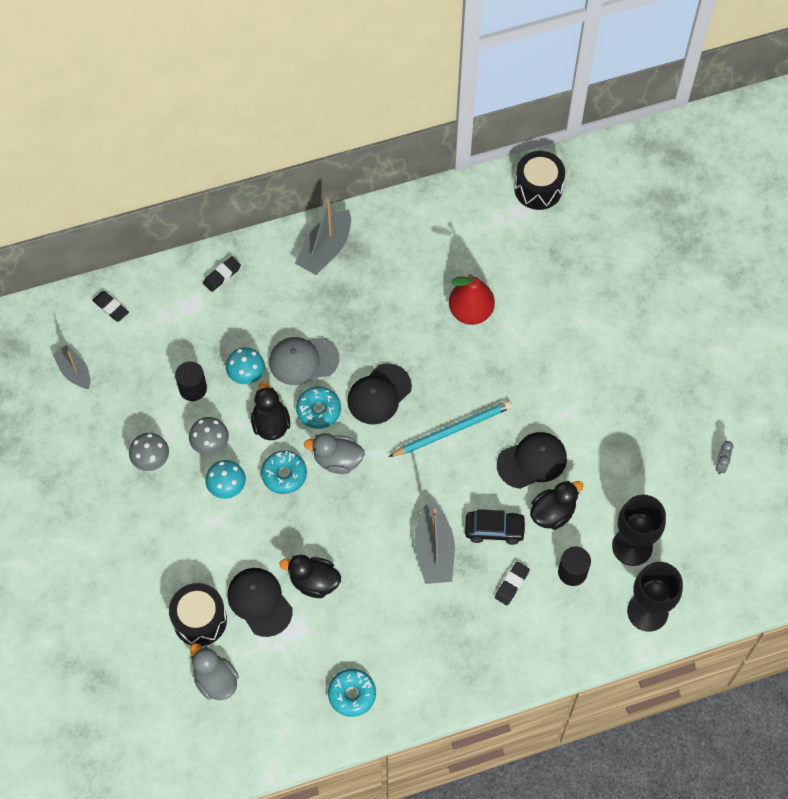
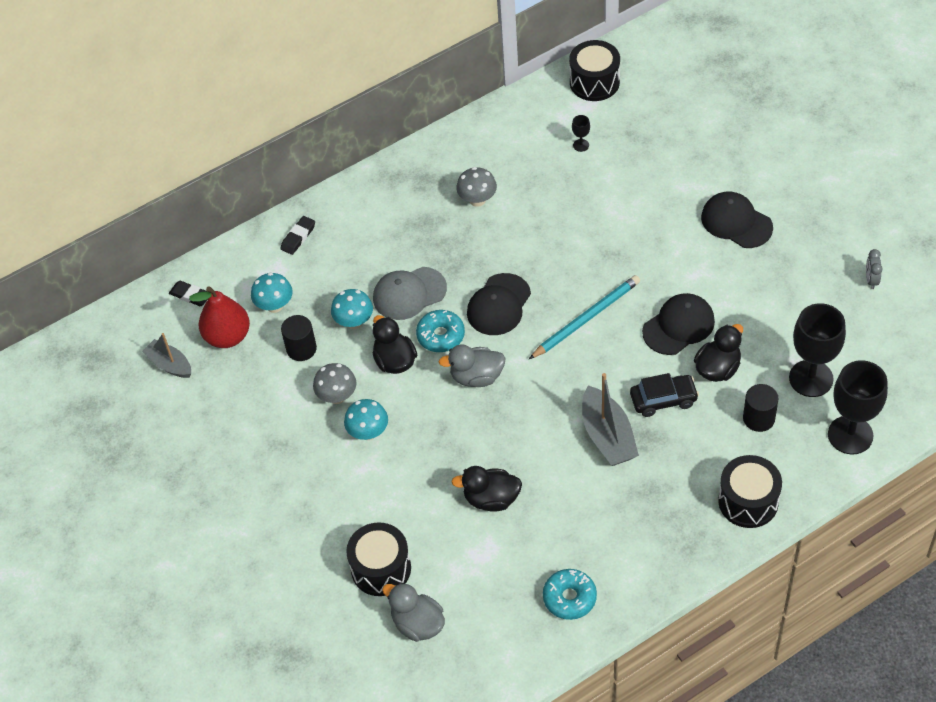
camera: 10 degrees left, 10 degrees down
(151, 460) = (279, 427): grey mushroom -> grey mushroom (477, 200)
(181, 339) = (274, 305): none -> turquoise mushroom
(259, 602) = (439, 534): black cap -> black cap (736, 222)
(284, 475) = (425, 405): turquoise donut -> none
(325, 250) = (398, 188): grey boat -> none
(470, 311) = (566, 206): red pear -> red pear (227, 336)
(504, 252) = (581, 145): none -> black goblet
(512, 584) = (700, 446): black eraser -> none
(536, 649) = (748, 501): none -> black drum

